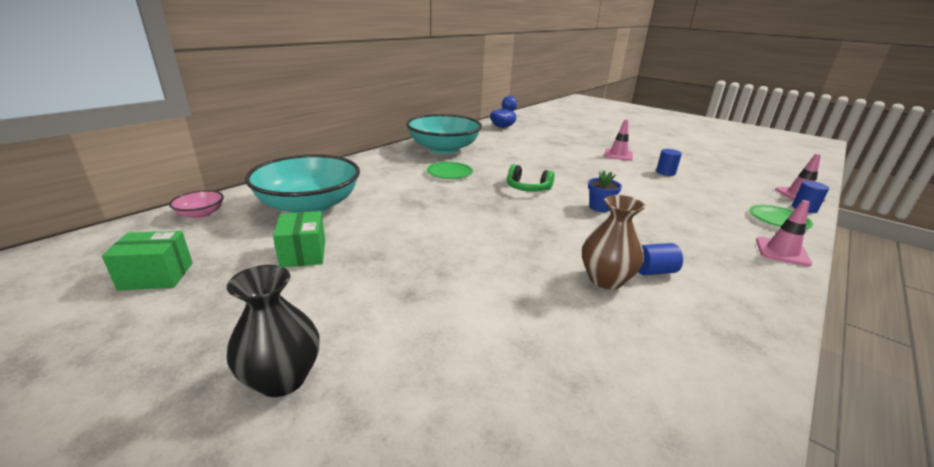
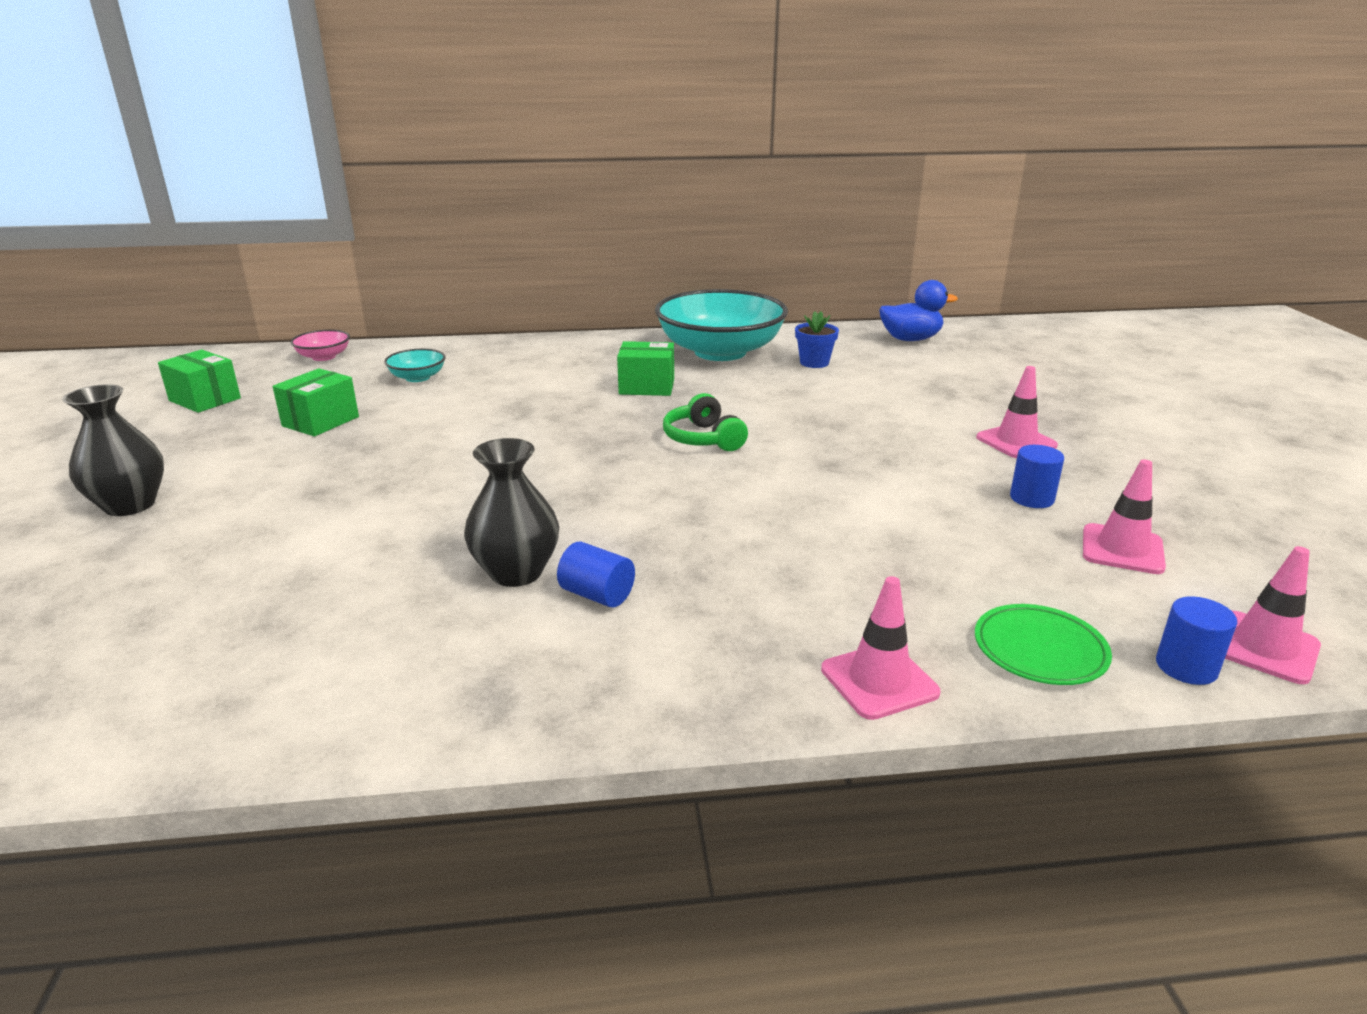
camera: 45 degrees right, 0 degrees up
(309, 206) = (417, 378): turquoise bowl -> turquoise bowl, size x0.42
(449, 173) = (646, 387): green plate -> green box
(599, 207) = (742, 500): blue flower pot -> blue flower pot (814, 363)
(605, 280) = (516, 572): brown vase -> black vase
(718, 180) = (1122, 549): none -> pink traffic cone

